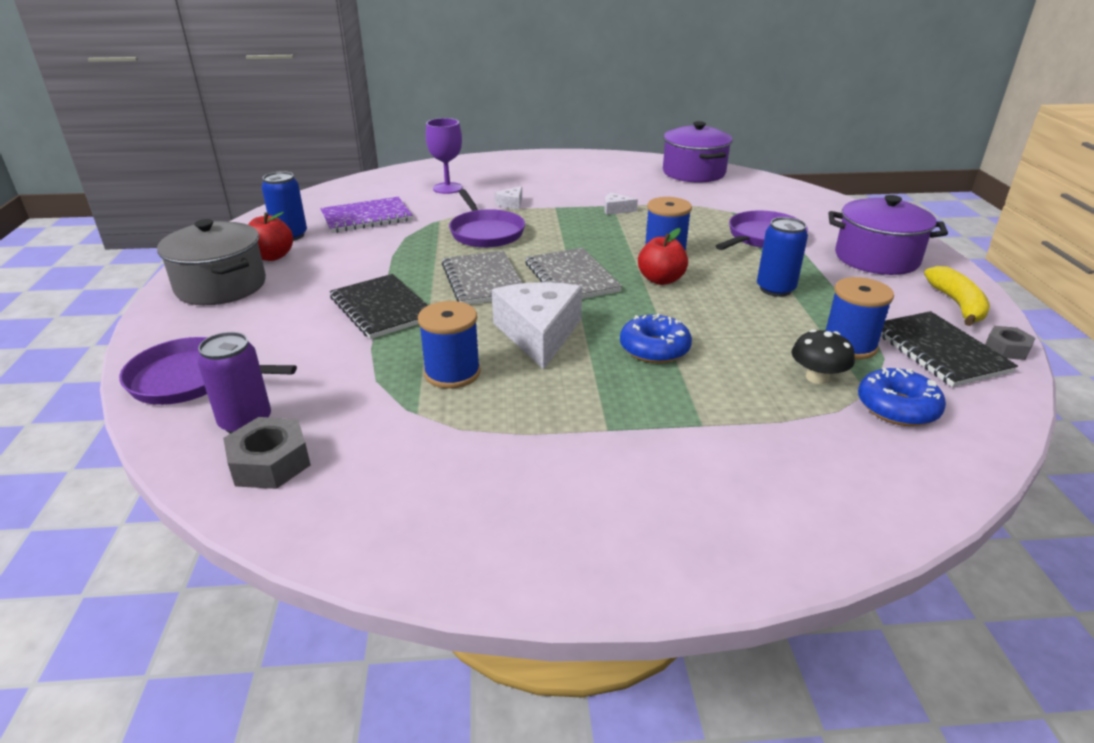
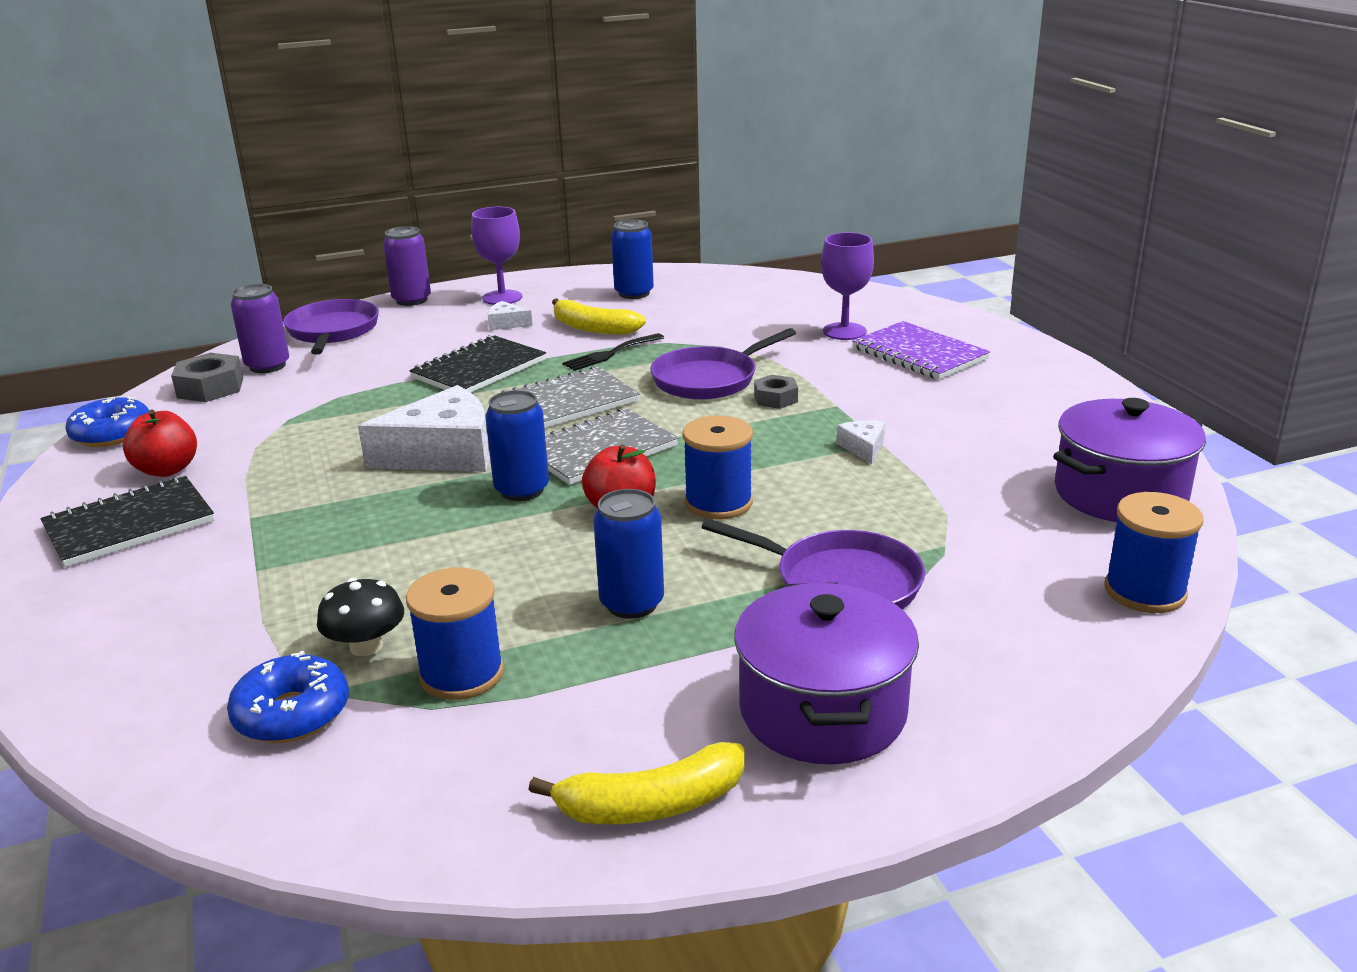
camera: 75 degrees right, 5 degrees down
(159, 330) = (411, 300): none -> purple can
(221, 286) = (502, 298): grey pot -> purple goblet
(272, 256) = (577, 299): red apple -> red apple (167, 470)
(347, 257) = (593, 328): none -> yellow banana
(366, 217) = (709, 312): purple notebook -> purple notebook (919, 354)
(406, 257) = (610, 354): none -> black fork
(452, 373) = (353, 426): blue spool -> blue spool (1144, 591)
(511, 204) = (822, 377): white cheese -> white cheese (506, 324)
(618, 308) = (522, 490): none -> blue can
(654, 349) = (422, 525): blue donut -> blue donut (112, 434)
(939, 351) = (462, 766): black notebook -> black notebook (129, 525)
(1006, 349) = (486, 851): grey nut -> grey nut (775, 398)

